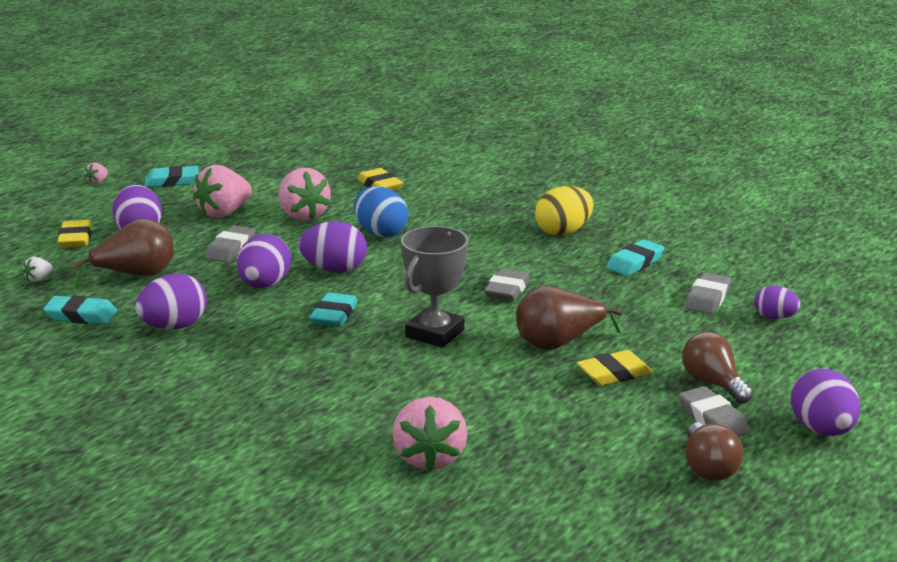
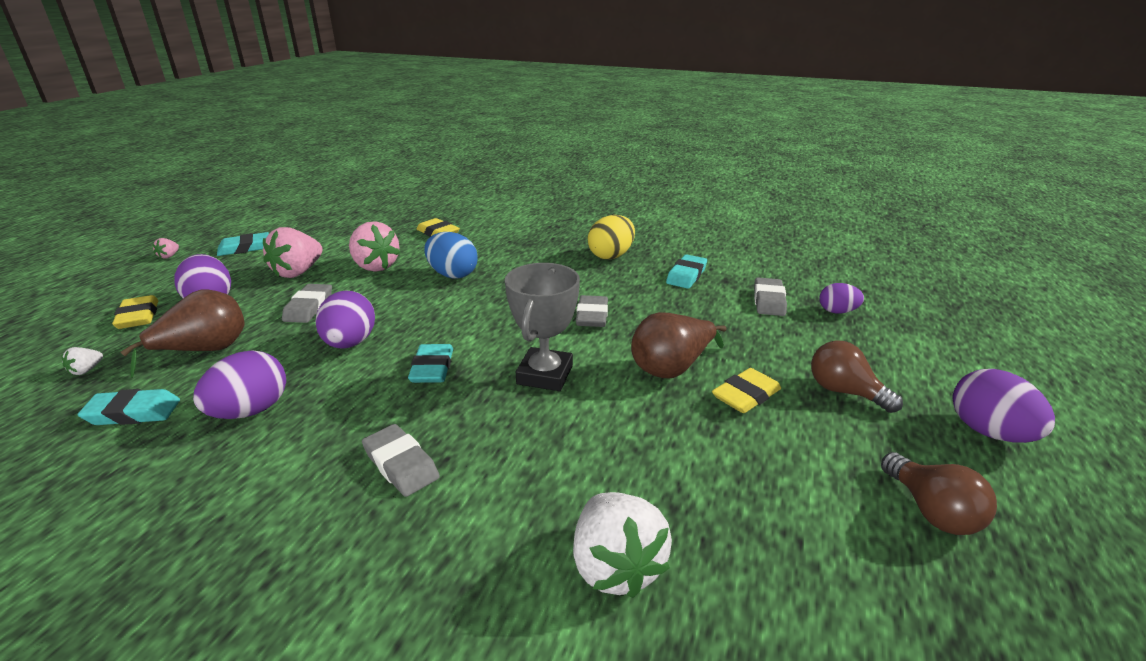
camera: 15 degrees left, 5 degrees up
(334, 270) = (419, 316): purple egg -> none
(429, 458) = (616, 566): pink strawberry -> white strawberry
(713, 419) = (880, 437): grey eraser -> grey eraser (401, 464)

